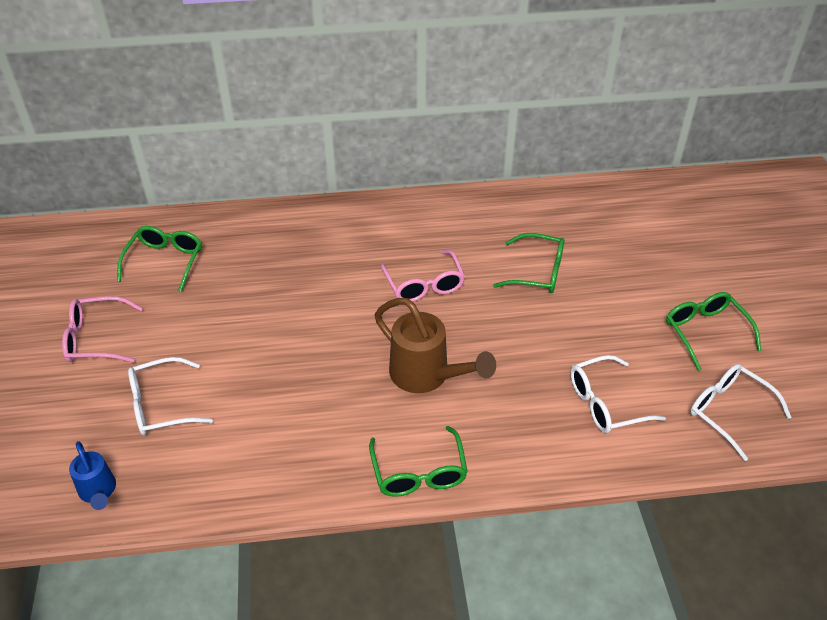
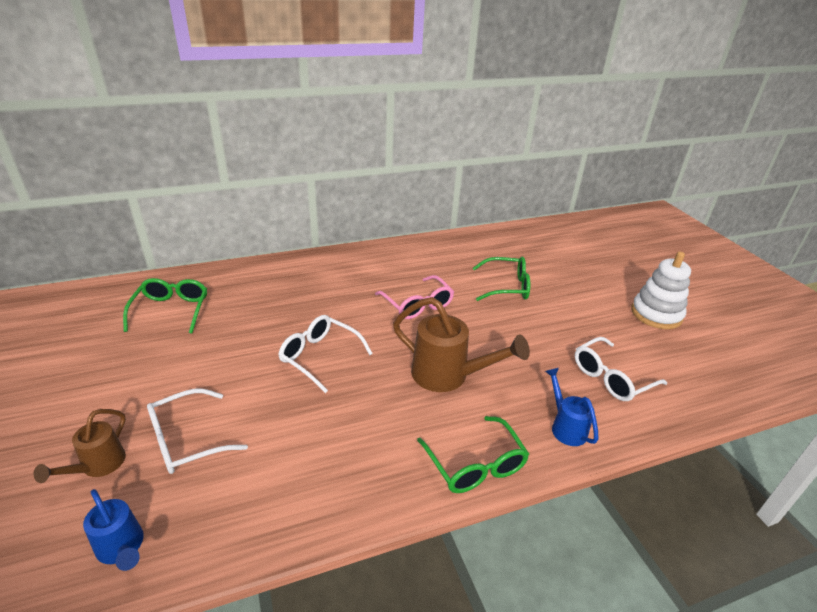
camera: 15 degrees left, 10 degrees down
(85, 418) = (98, 466): none -> brown watering can
(96, 339) = (105, 385): pink glasses -> none
(527, 450) = (565, 427): none -> blue watering can
(705, 332) = (656, 314): green glasses -> white stacking toy
(728, 411) = (710, 370): white glasses -> white glasses (319, 356)

